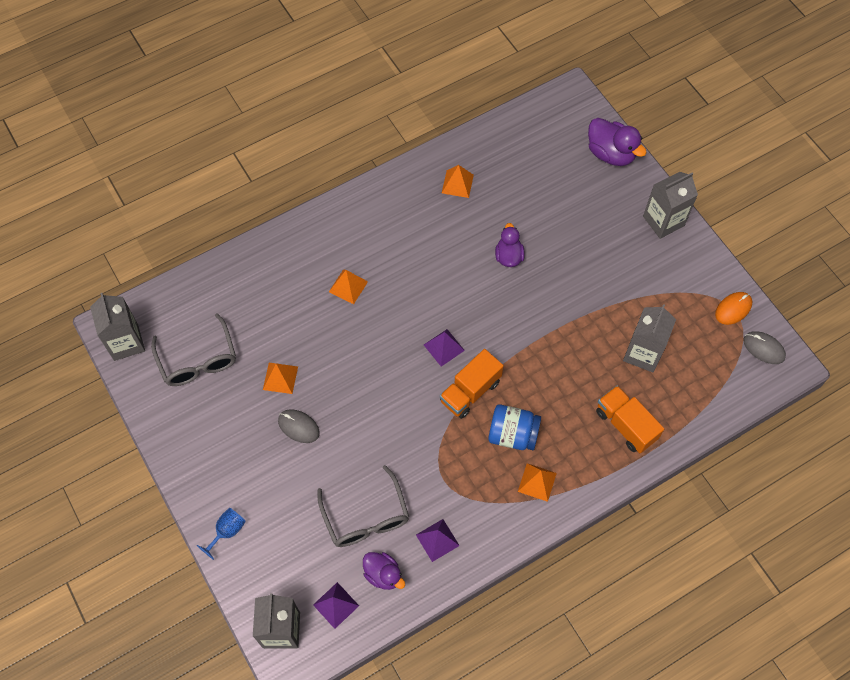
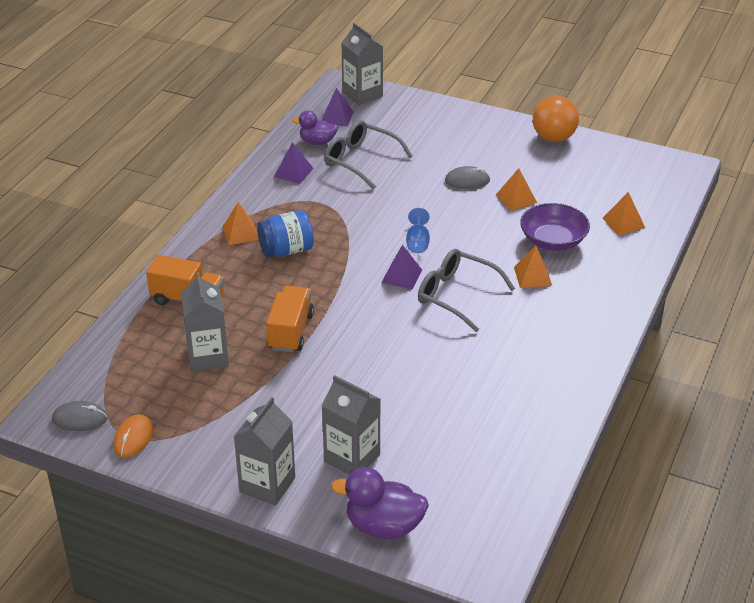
camera: 145 degrees right, 25 degrees down
(126, 342) = (660, 164): grey carton -> grey carton (352, 458)
(173, 435) = (553, 138): none -> orange ball
(198, 360) = (592, 179): grey glasses -> grey glasses (456, 295)
(227, 531) = (453, 115): blue goblet -> blue goblet (417, 243)
(298, 312) = (553, 240): none -> purple bowl
(457, 184) = (524, 405): orange pyramid -> orange pyramid (623, 222)
(470, 391) = (349, 259): orange truck -> orange truck (290, 331)
(508, 256) = (408, 369): purple duck -> none

